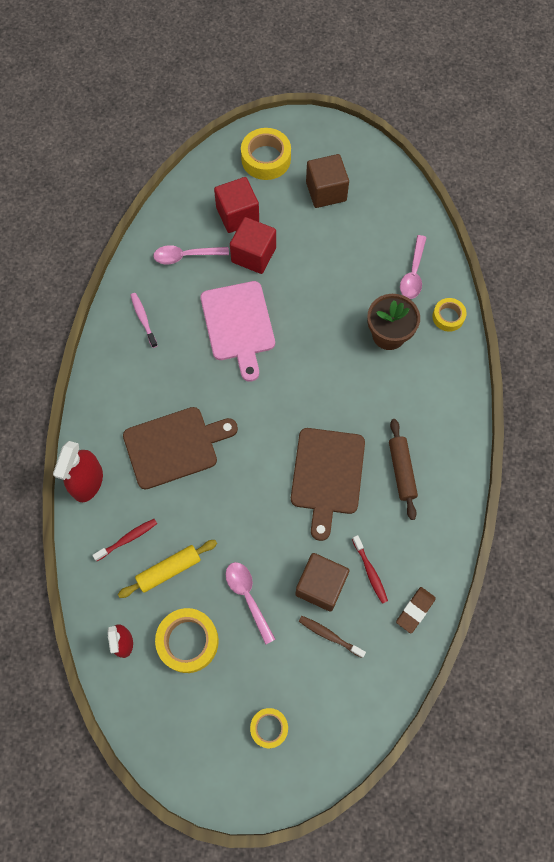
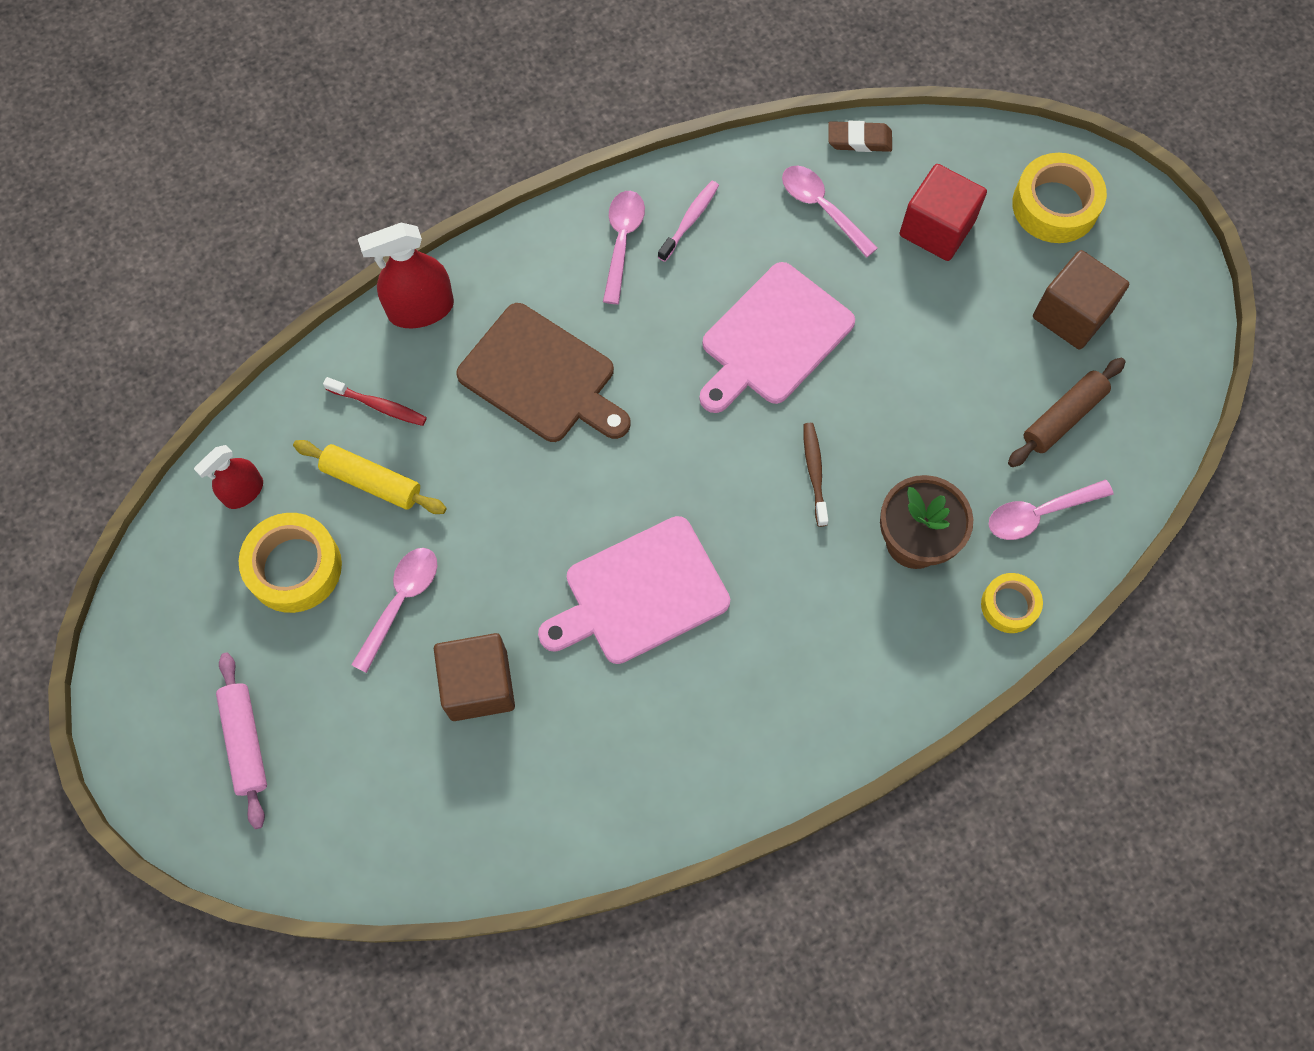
camera: 55 degrees right, 0 degrees up
(129, 358) = (622, 241): none -> pink spoon
(253, 255) = (893, 288): red cube -> none
(269, 728) = (246, 742): yellow tape -> pink rolling pin
(327, 475) = (640, 593): brown cutting board -> pink cutting board
(329, 635) = (417, 740): brown toothbrush -> brown toothbrush (814, 472)
(370, 572) = (542, 738): red toothbrush -> none
(402, 471) = (720, 689): brown rolling pin -> brown rolling pin (1063, 417)
(415, 610) = (528, 834): brown eraser -> brown eraser (859, 140)

